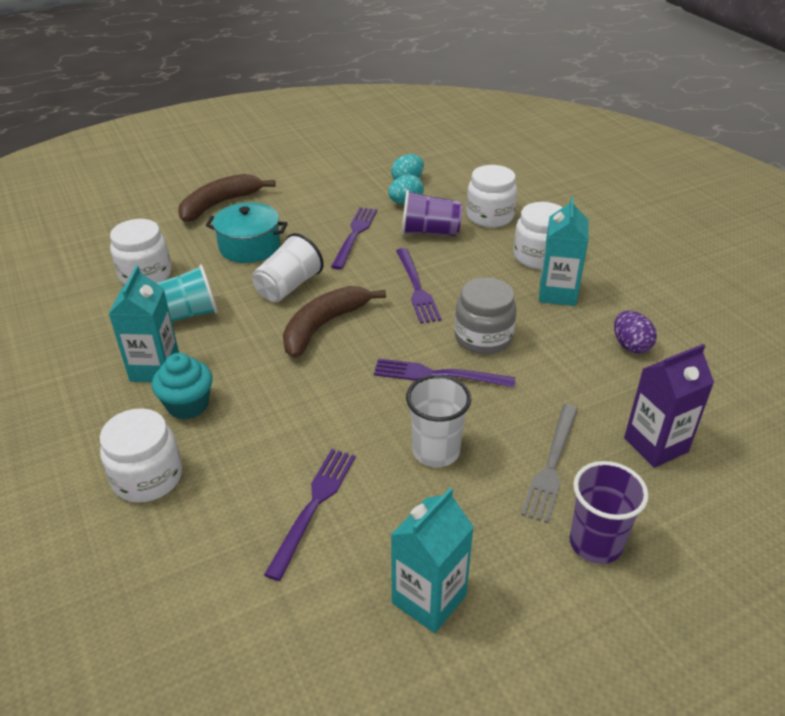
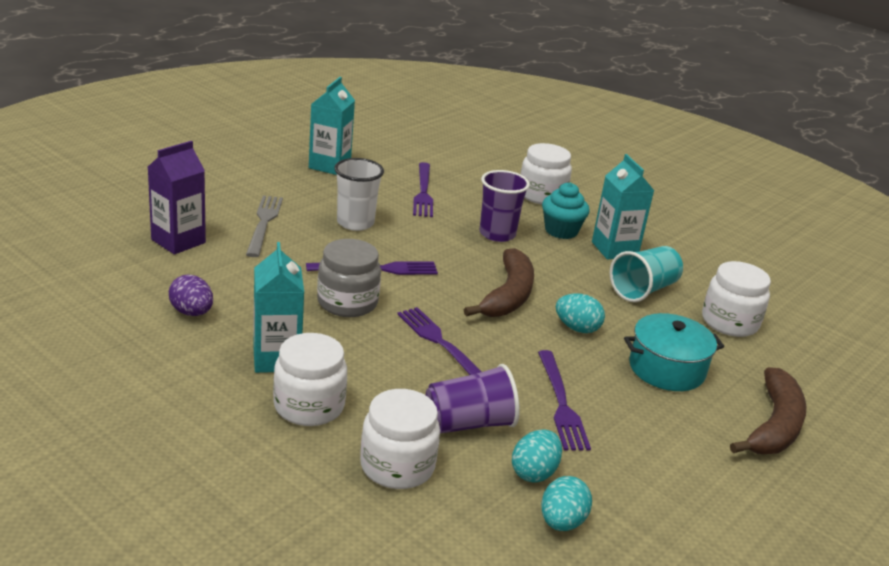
camera: 155 degrees right, 10 degrees down
(288, 286) = (577, 328): white cup -> turquoise egg
(595, 543) = (229, 191): purple cup -> purple cup (497, 234)

